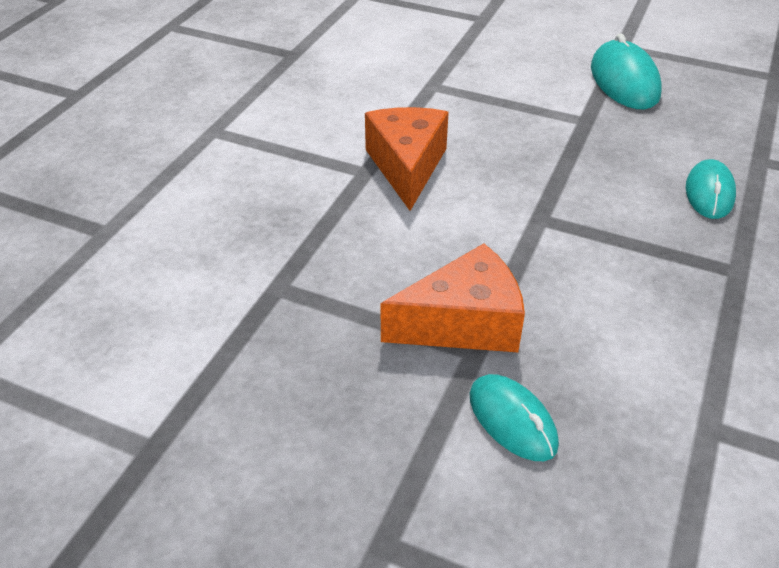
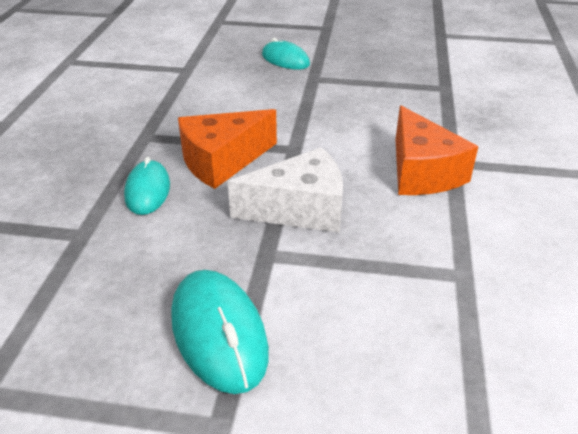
camera: 165 degrees right, 5 degrees down
(464, 323) = (324, 87): orange cheese -> orange cheese (222, 161)
(548, 150) = (300, 209): none -> white cheese

